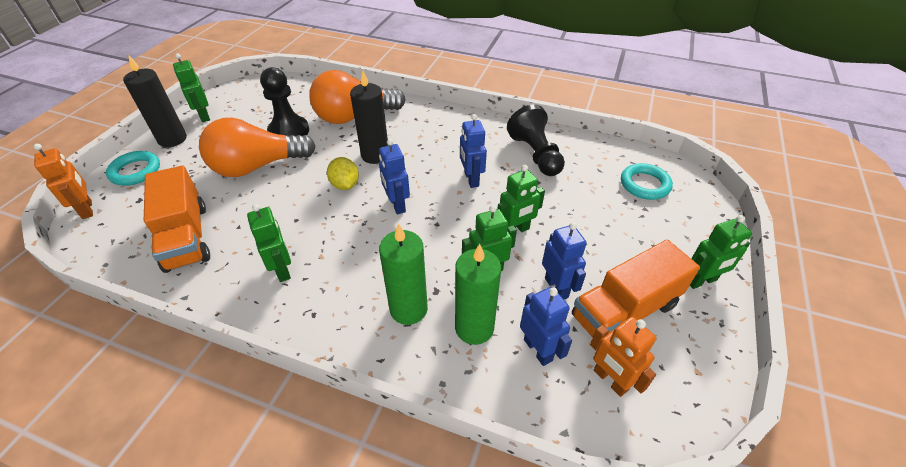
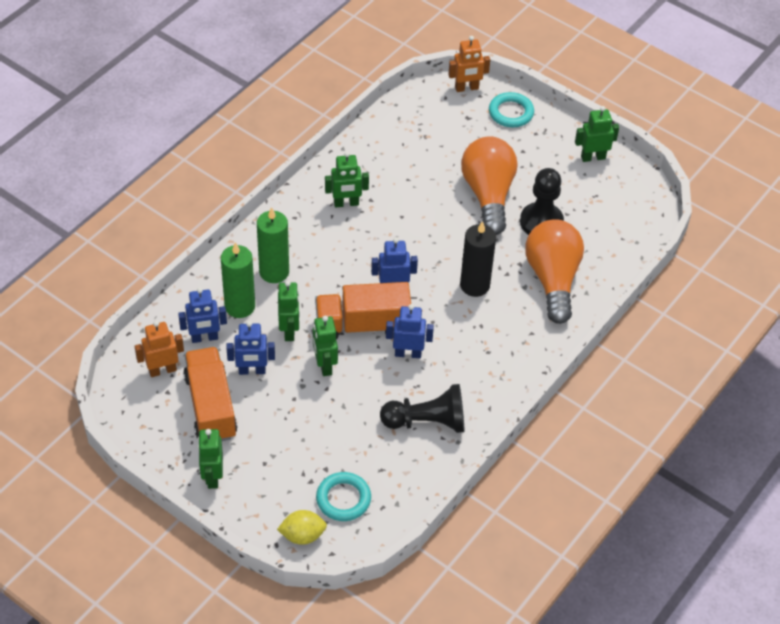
camera: 105 degrees right, 5 degrees up
(172, 139) = (556, 135): black candle -> none
(186, 237) = (408, 148): orange truck -> orange truck (362, 325)
(345, 185) = (436, 255): yellow lemon -> yellow lemon (302, 535)

